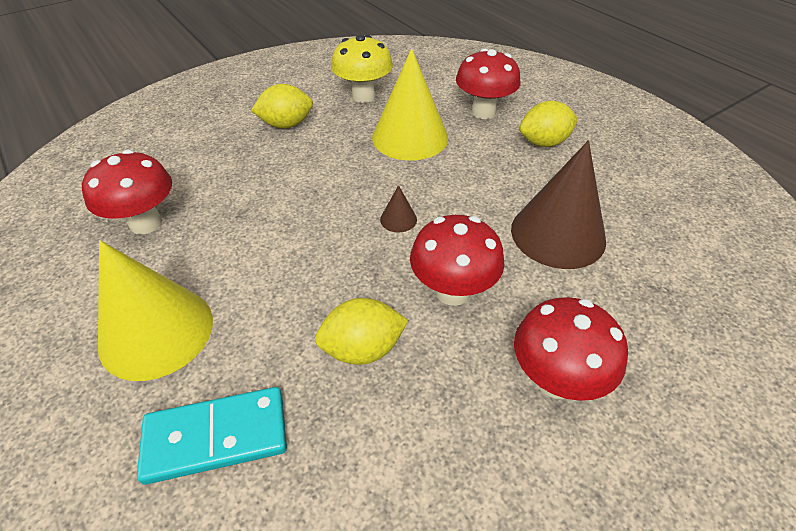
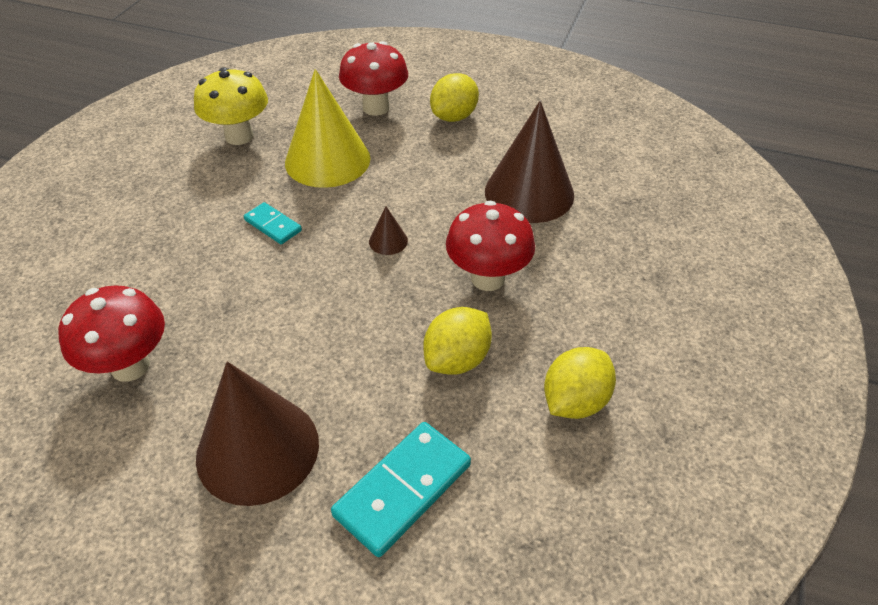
camera: 35 degrees left, 0 degrees up
(156, 332) = (257, 449): yellow cone -> brown cone
(286, 125) = (182, 199): yellow lemon -> yellow lemon (575, 401)
(326, 168) = (273, 225): none -> turquoise domino
(555, 380) = (613, 303): red mushroom -> none

